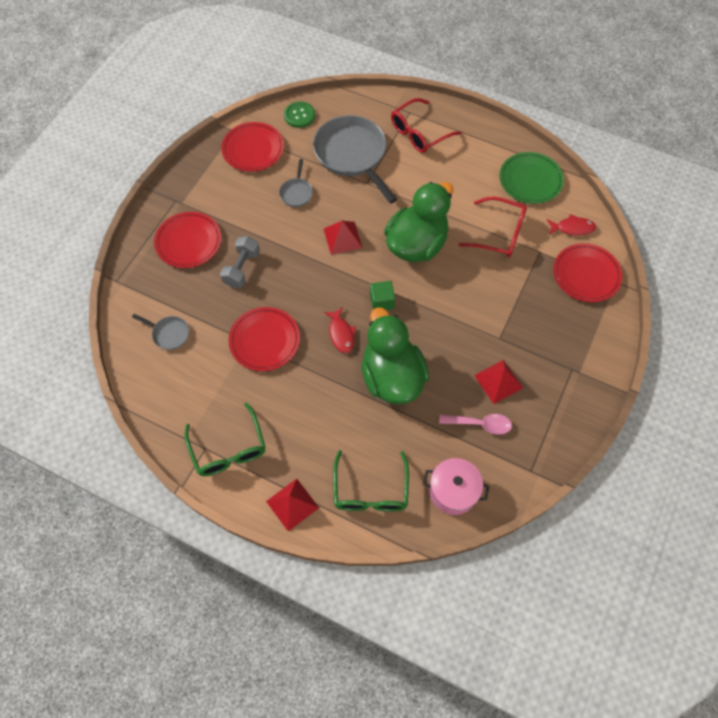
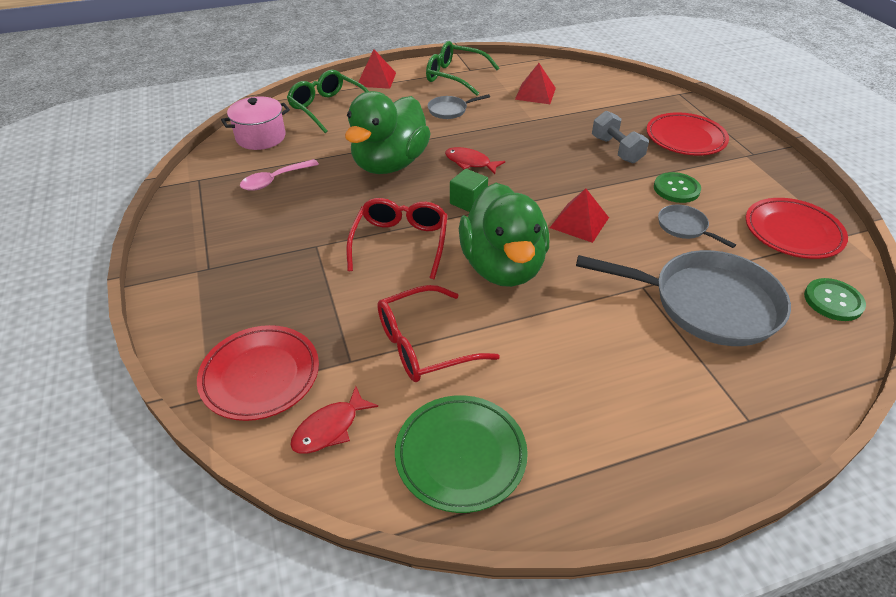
camera: 135 degrees right, 20 degrees down
(169, 333) = (591, 93): grey pan -> grey pan (450, 110)
(259, 215) = (676, 189): none -> green button
(264, 341) = (521, 126): red plate -> none
(392, 376) = (390, 164): green duck -> green duck turned 90 degrees clockwise
(419, 133) = (690, 399): red glasses -> red glasses (400, 243)
(498, 381) = (284, 215): red pyramid -> red pyramid (535, 93)

